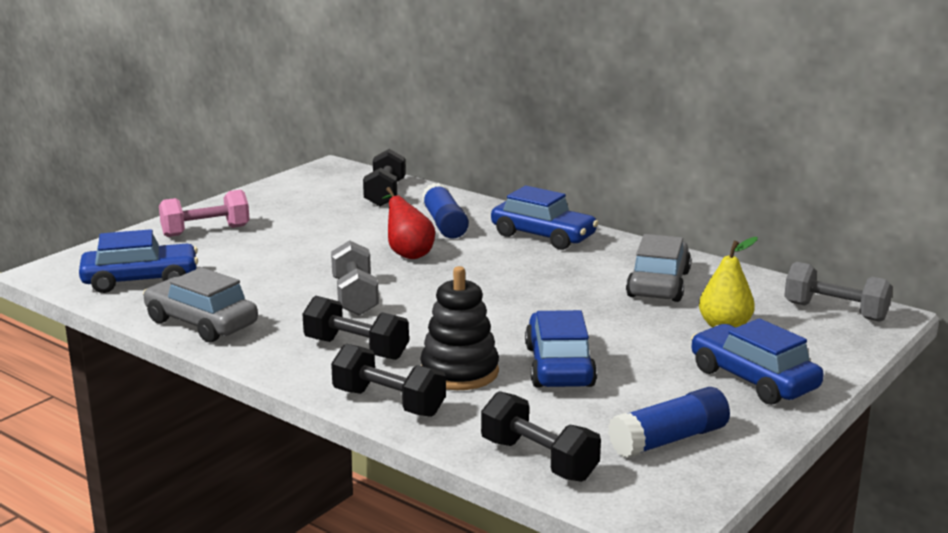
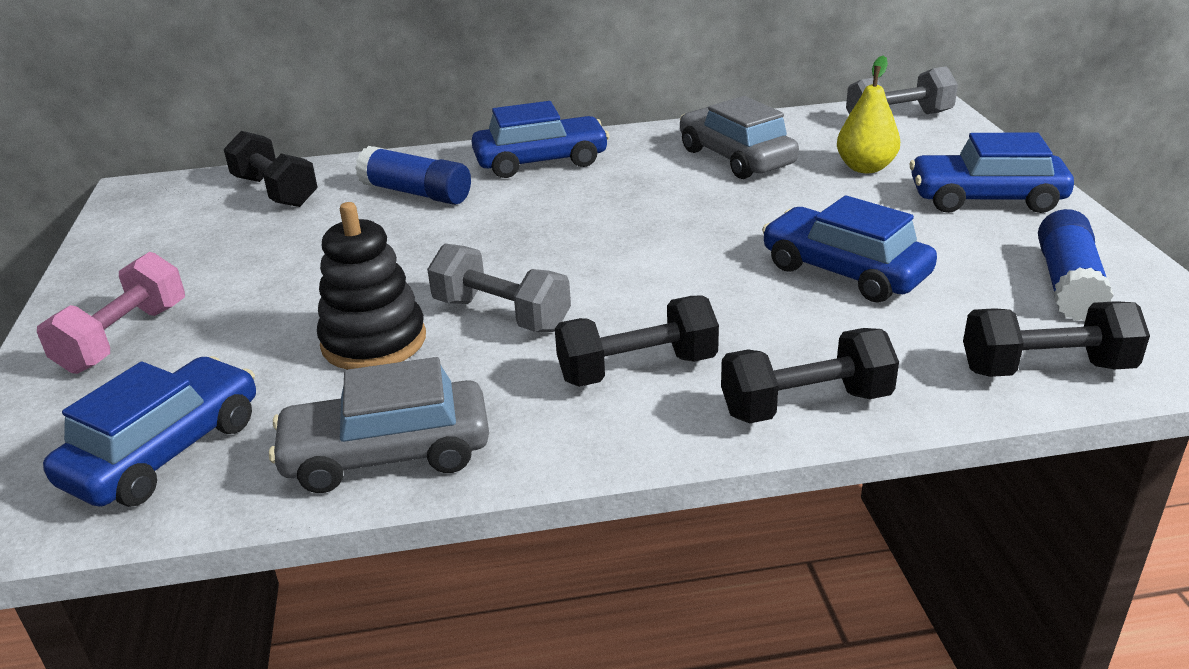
camera: 45 degrees left, 10 degrees up
(408, 253) = (448, 240): red pear -> none
(459, 372) = (785, 330): black stacking toy -> black stacking toy (374, 341)

